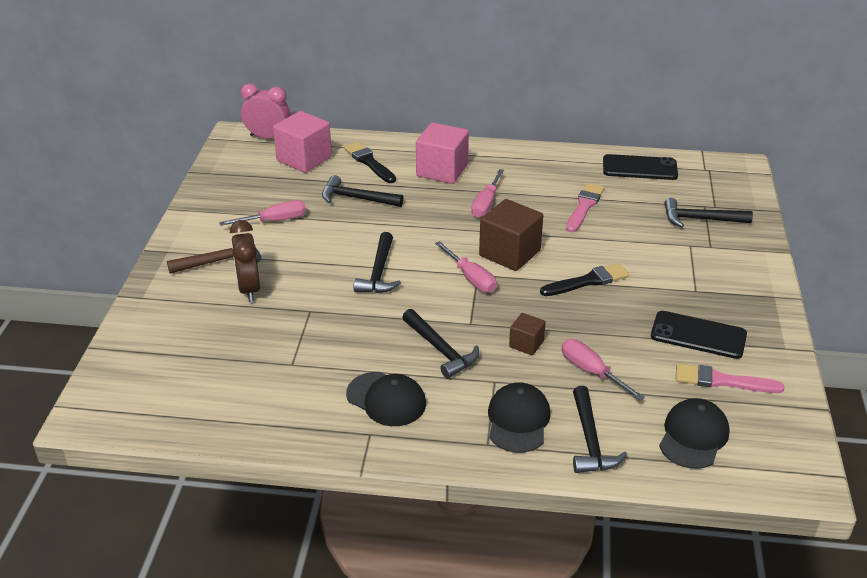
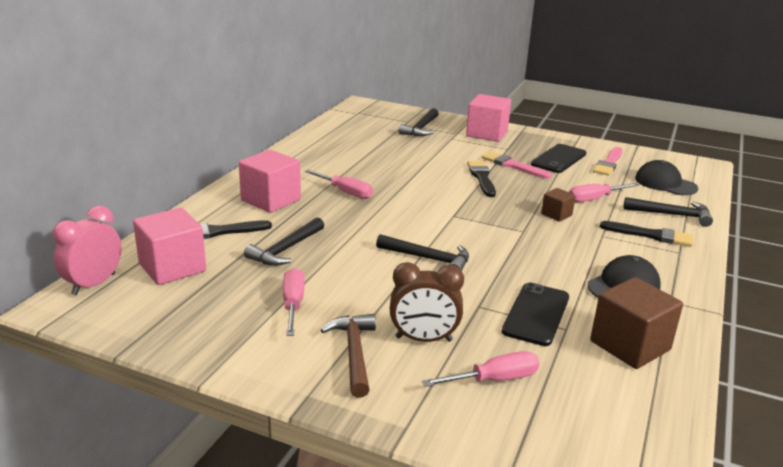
camera: 75 degrees left, 10 degrees down
(440, 349) = (557, 250): black hammer -> none
(471, 278) = (458, 219): pink screwdriver -> pink screwdriver (495, 379)
(509, 253) = (428, 197): brown cube -> brown cube (630, 345)
(518, 420) = (651, 235): black cap -> black brush
(584, 206) = (377, 158): pink brush -> pink brush (513, 165)
(639, 168) = (337, 130): black phone -> black phone (536, 314)
(732, 269) = (487, 134): none -> pink cube

